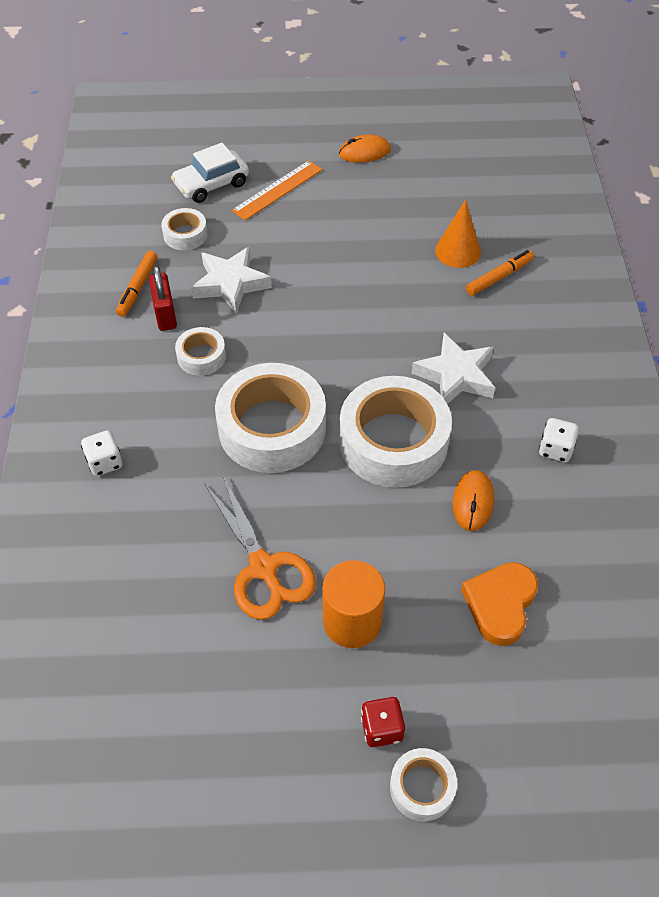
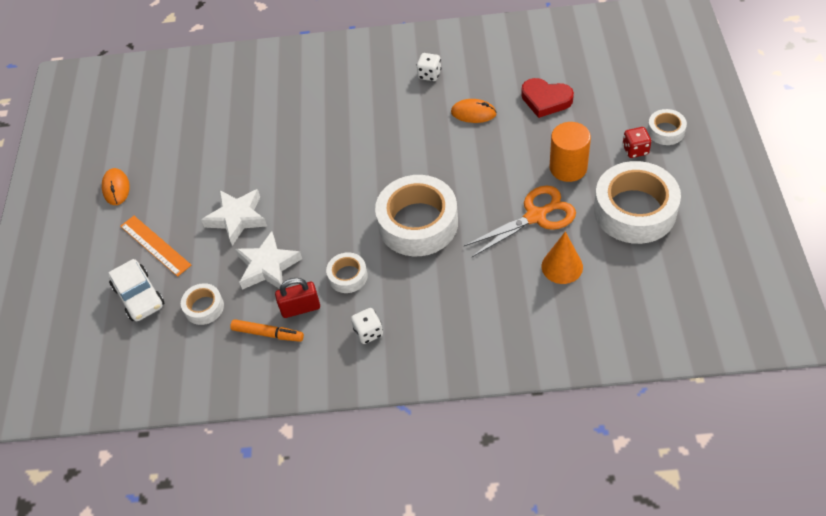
camera: 85 degrees left, 0 degrees up
(105, 462) = (455, 325): white dice -> white dice (368, 332)
(393, 442) = (427, 154): white tape -> white tape (634, 210)
(455, 375) = (368, 124): white star -> white star (237, 218)
(458, 251) = (244, 125): orange cone -> orange cone (562, 266)
(499, 277) = (274, 102): orange marker -> none
(500, 604) = (545, 100): orange heart -> red heart

